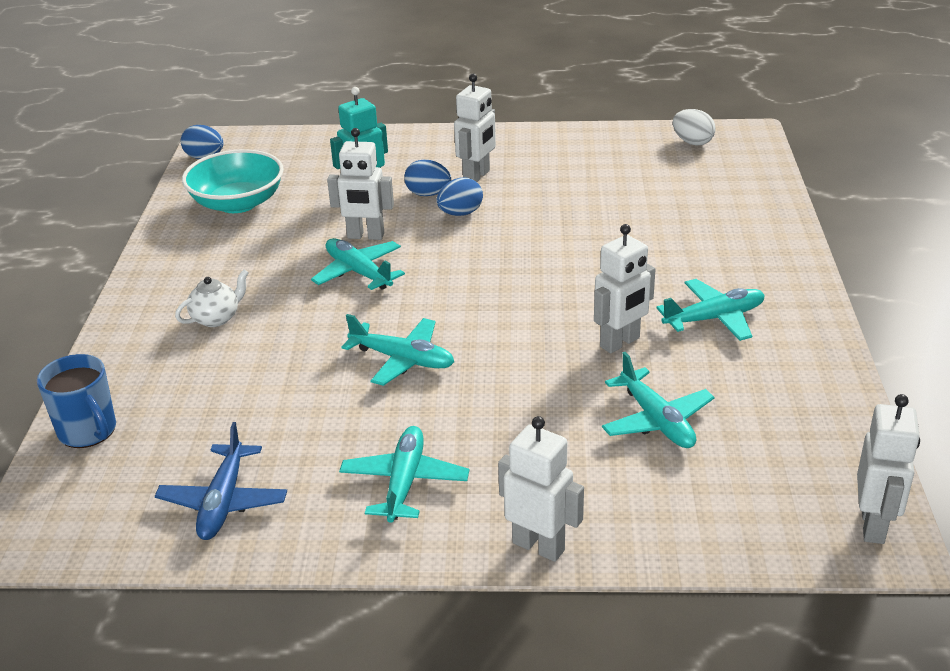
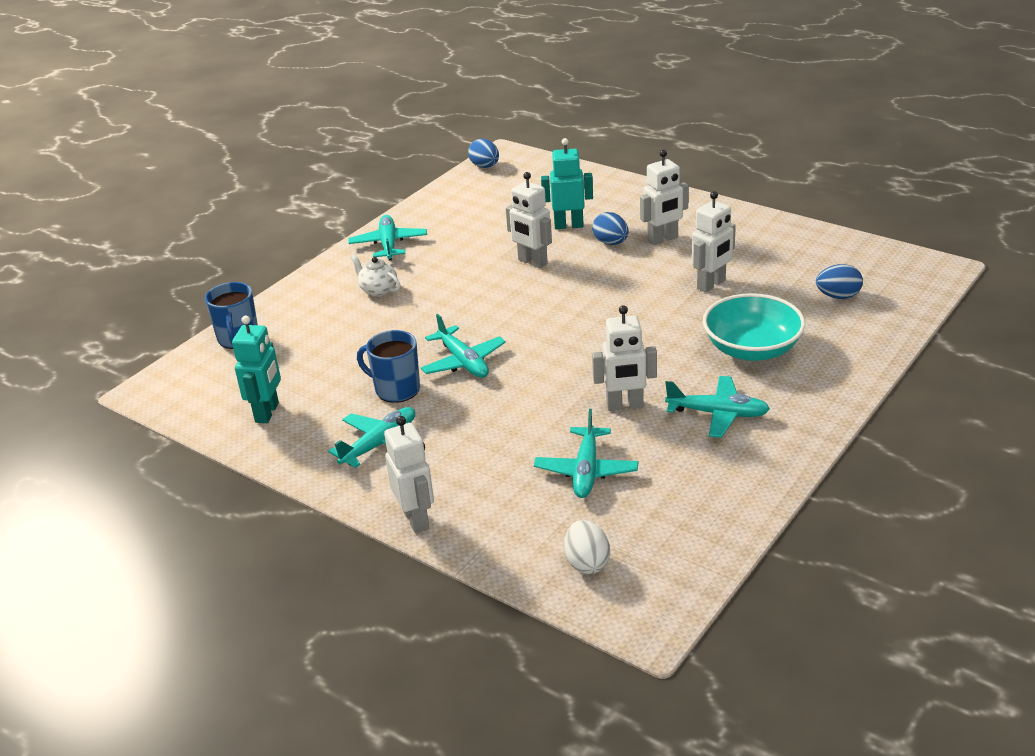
camera: 35 degrees right, 0 degrees up
(216, 318) = (378, 290): white teapot -> white teapot turned 135 degrees counterclockwise
(223, 502) = (267, 412): blue plane -> turquoise robot
(238, 203) = (472, 209): turquoise bowl -> turquoise bowl (752, 349)
(357, 416) = (396, 389): none -> blue mug
(358, 272) = (499, 288): turquoise plane -> turquoise plane (389, 244)
(460, 213) = (618, 266): blue egg -> blue egg (838, 296)
(692, 142) = (876, 262): white egg -> white egg (587, 563)
(873, 525) = (654, 608): white robot -> white robot (711, 284)

